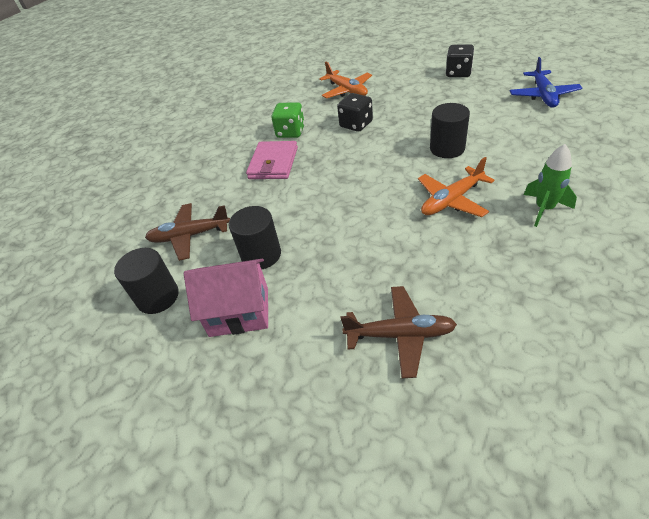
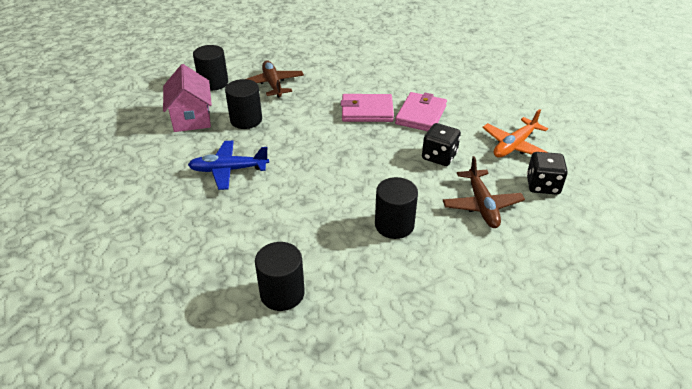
camera: 75 degrees right, 5 degrees down
(290, 132) = (420, 115): green dice -> pink wallet
(400, 335) = (151, 193): brown plane -> brown plane (481, 205)
(451, 200) = (303, 225): orange plane -> none
(458, 73) = (585, 242): black dice -> black dice (542, 185)
(543, 95) = (535, 328): blue plane -> blue plane (228, 170)
(544, 209) = (282, 293): green rocket -> black cylinder

